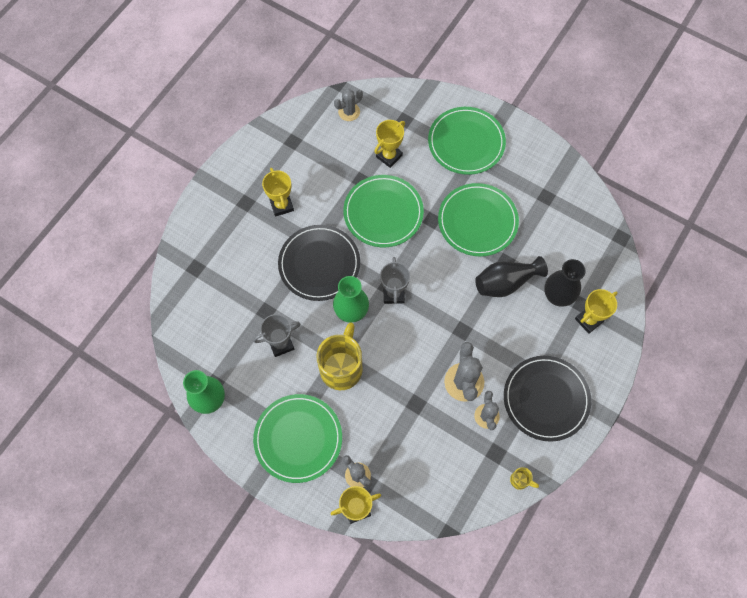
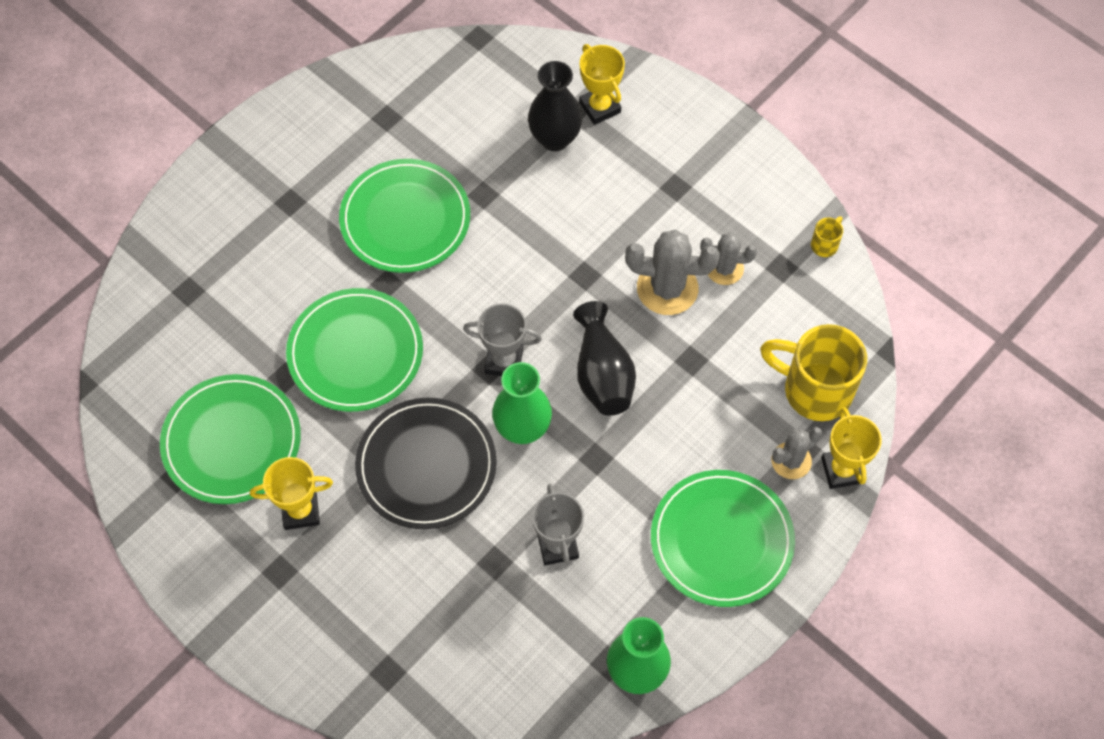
camera: 80 degrees left, 5 degrees down
(342, 367) = (614, 457): yellow mug -> yellow mug (814, 389)
(349, 112) = (145, 375): grey cactus -> none
(389, 156) = (251, 326): yellow trophy -> none
(466, 142) = (259, 208): green plate -> green plate (232, 441)
(505, 283) = (518, 201): black vase -> black vase (602, 374)
(546, 399) = (710, 187): black plate -> none

